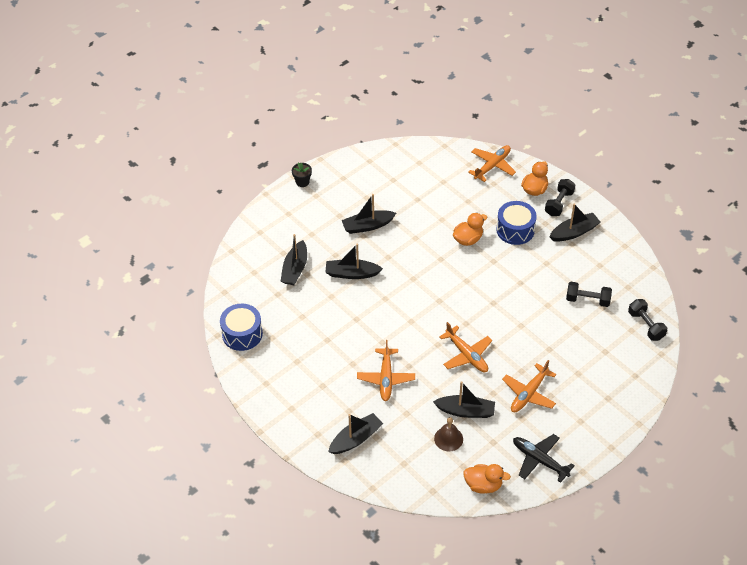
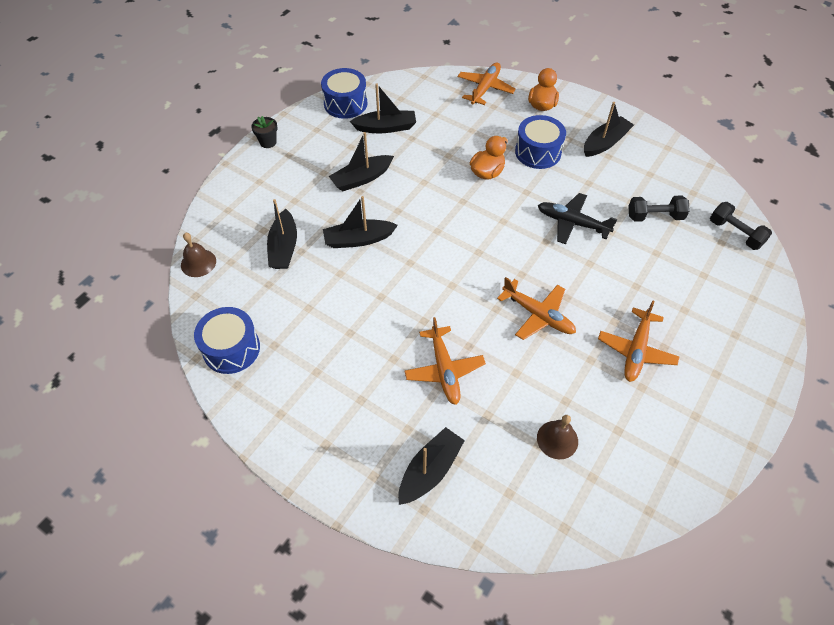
camera: 15 degrees left, 5 degrees up
(231, 268) = (198, 263): none -> brown bell
(372, 159) = (345, 103): none -> blue drum
(465, 411) = (565, 393): black boat -> black boat (386, 127)
(483, 485) = (631, 500): orange duck -> none
(540, 460) = (690, 443): black plane -> black plane (572, 223)
(559, 203) = (575, 115): black dumbbell -> none

